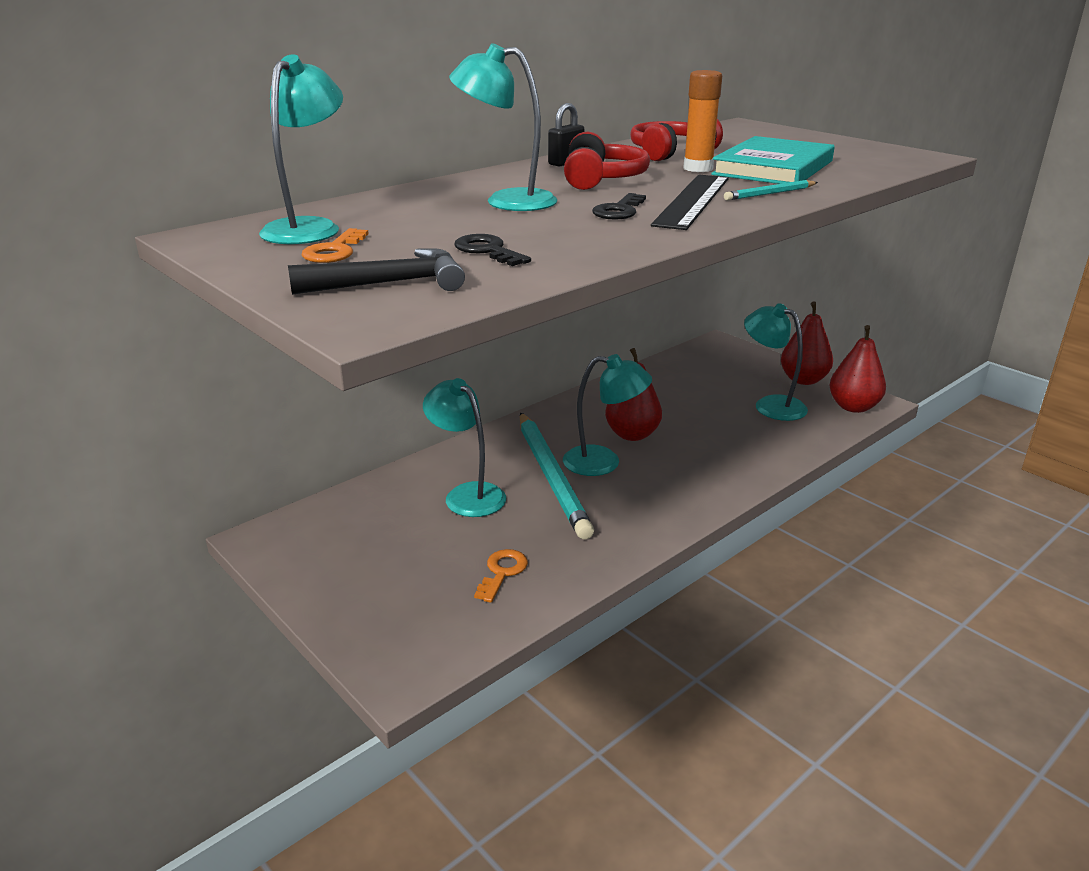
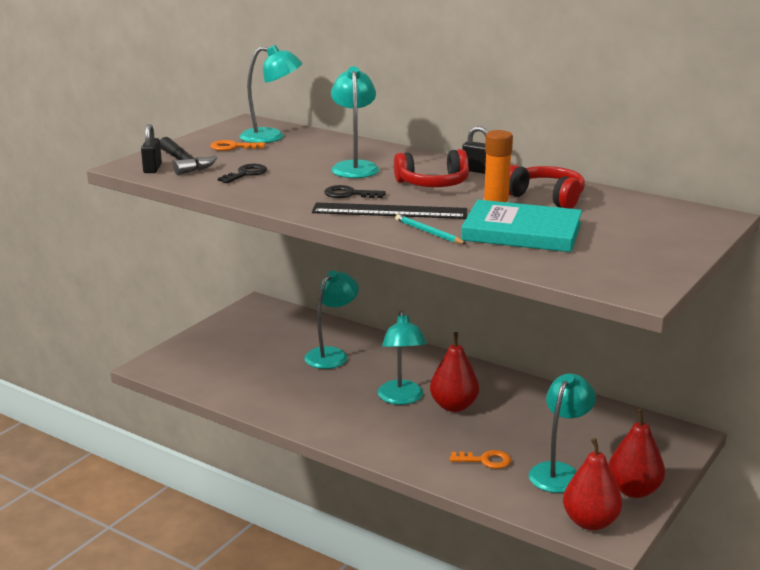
camera: 75 degrees right, 5 degrees down
(398, 306) = (152, 169): none -> black padlock
(502, 572) = (248, 380): orange key -> orange key (485, 460)
(551, 476) = (370, 380): turquoise pencil -> none

